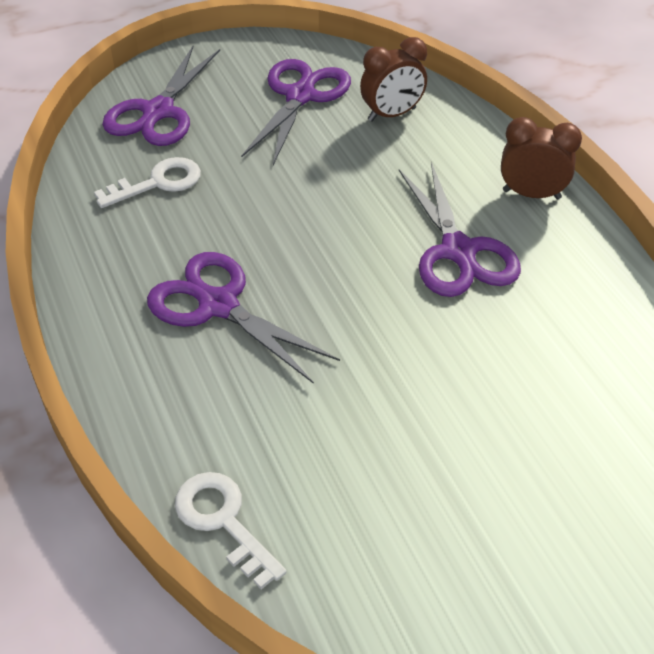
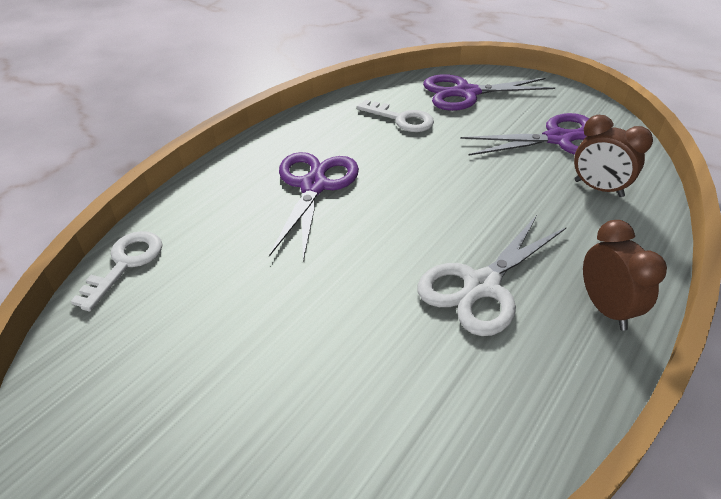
camera: 60 degrees right, 5 degrees down
(458, 251) = (482, 286): purple scissors -> white scissors

